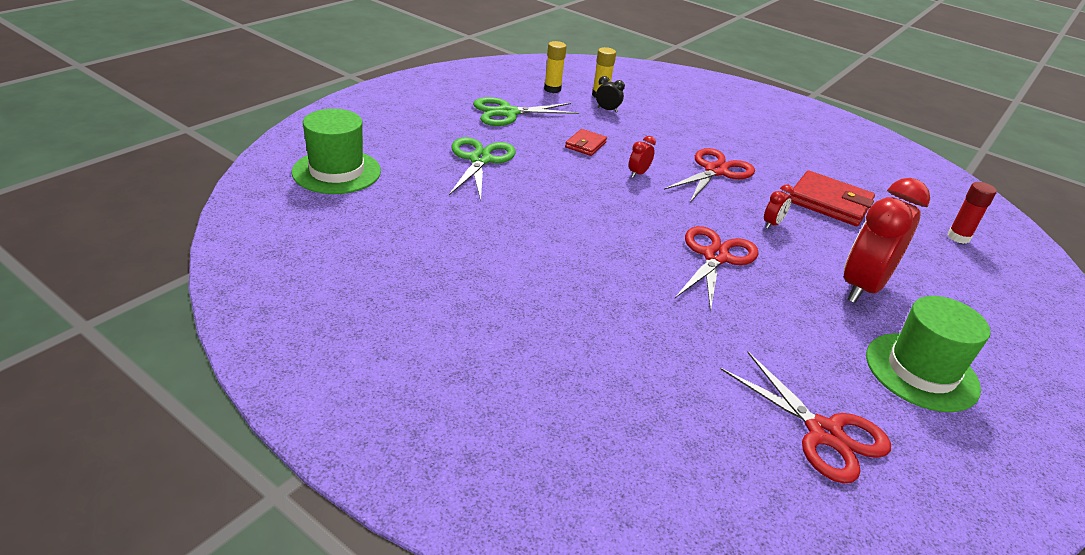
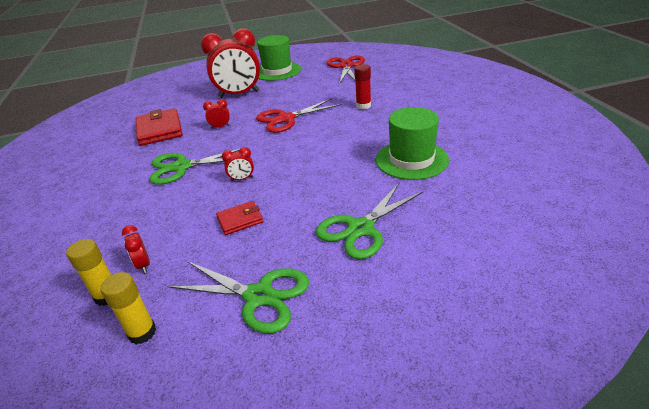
camera: 135 degrees left, 0 degrees up
(336, 172) = (522, 252): green hat -> green hat (411, 159)
(607, 110) = (143, 265): black clock -> red clock
(716, 171) = (181, 167): red scissors -> green scissors
(958, 237) = (140, 101): red glue stick -> red glue stick (363, 106)

